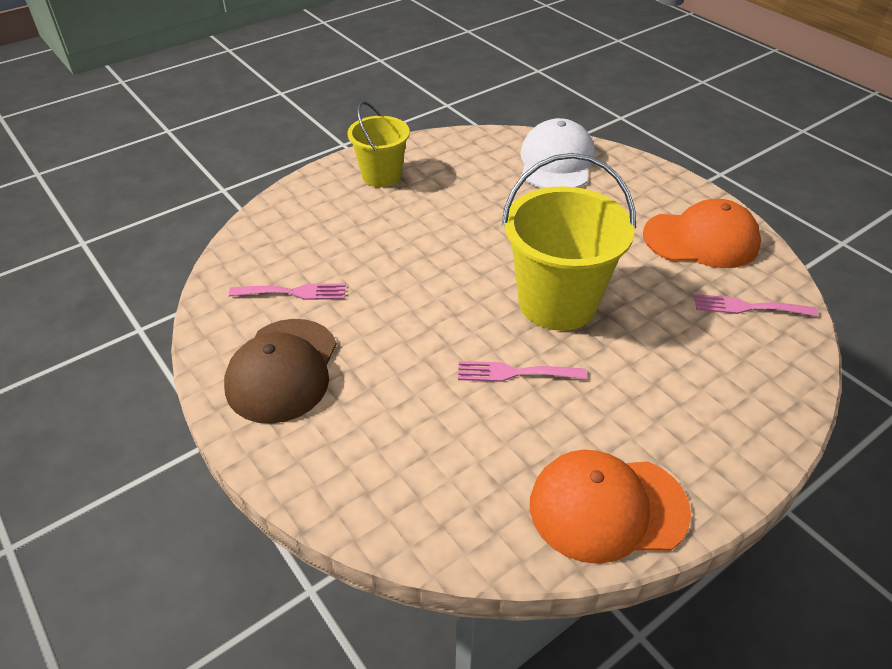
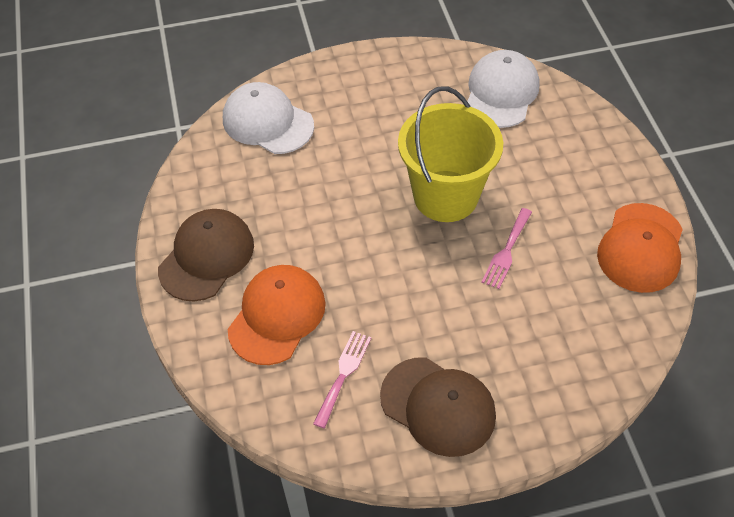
camera: 65 degrees left, 10 degrees up
(381, 175) = (207, 257): yellow bucket -> brown cap
(701, 239) = (419, 81): orange cap -> orange cap (277, 316)
(748, 307) = (501, 92): pink fork -> white cap

